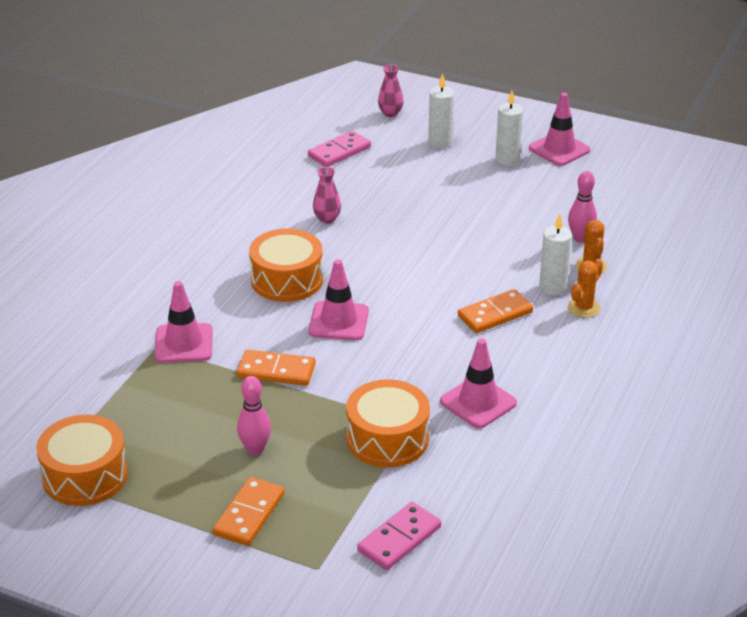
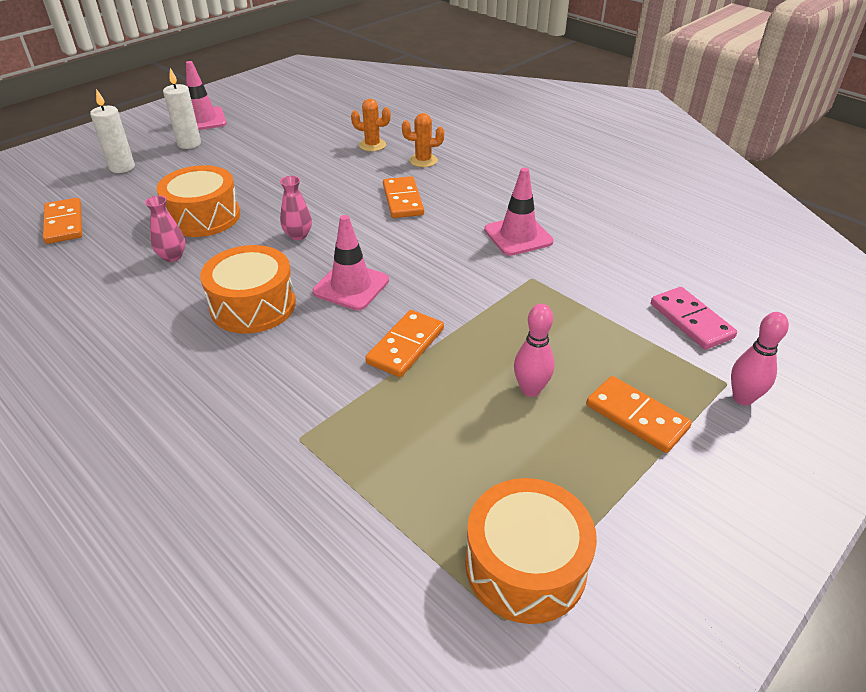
camera: 70 degrees left, 5 degrees up
(184, 343) = (309, 411): pink traffic cone -> none
(339, 152) = (64, 223): pink domino -> orange domino
(387, 438) = (547, 296): orange drum -> orange drum (203, 216)
(390, 113) = (38, 181): pink vase -> pink vase (298, 235)
(553, 287) = (387, 167): white candle -> none
(580, 238) = (332, 140): pink bowling pin -> pink bowling pin (742, 398)
(584, 308) = (423, 160): orange cactus -> orange cactus turned 60 degrees counterclockwise

